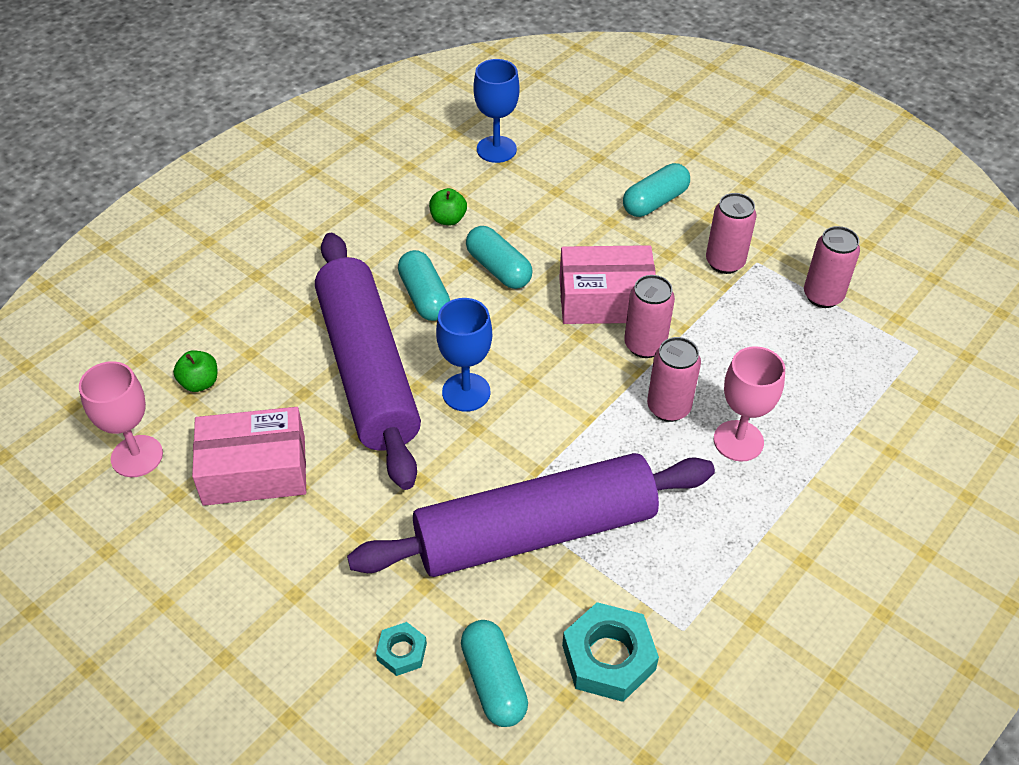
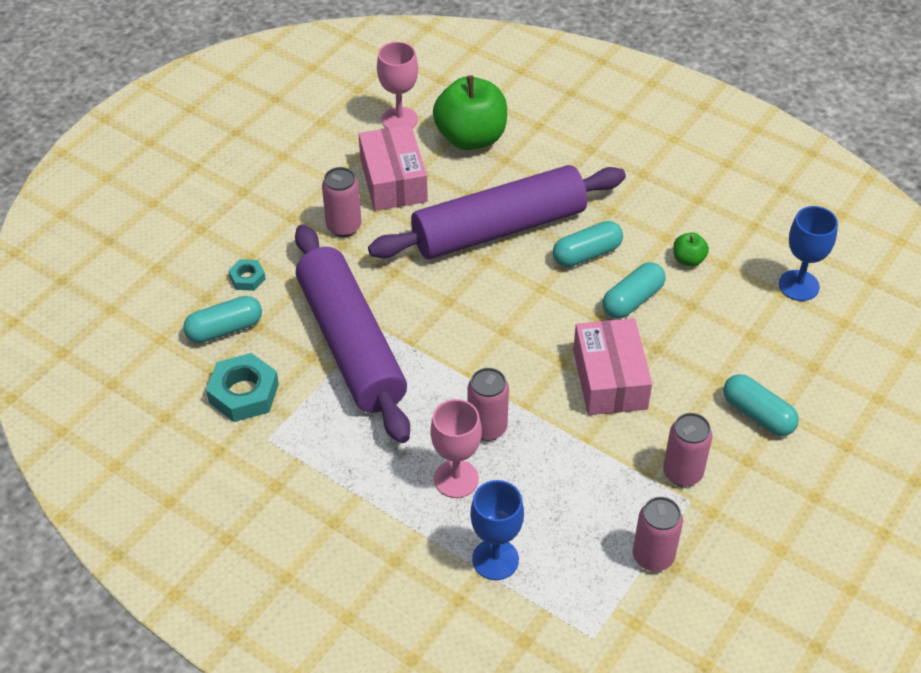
camera: 85 degrees right, 0 degrees up
(200, 383) = (471, 138): green apple -> green apple, size x2.27
(466, 392) = (484, 291): blue goblet -> blue goblet (495, 559)
(645, 345) = (558, 409): pink can -> pink can (344, 227)

